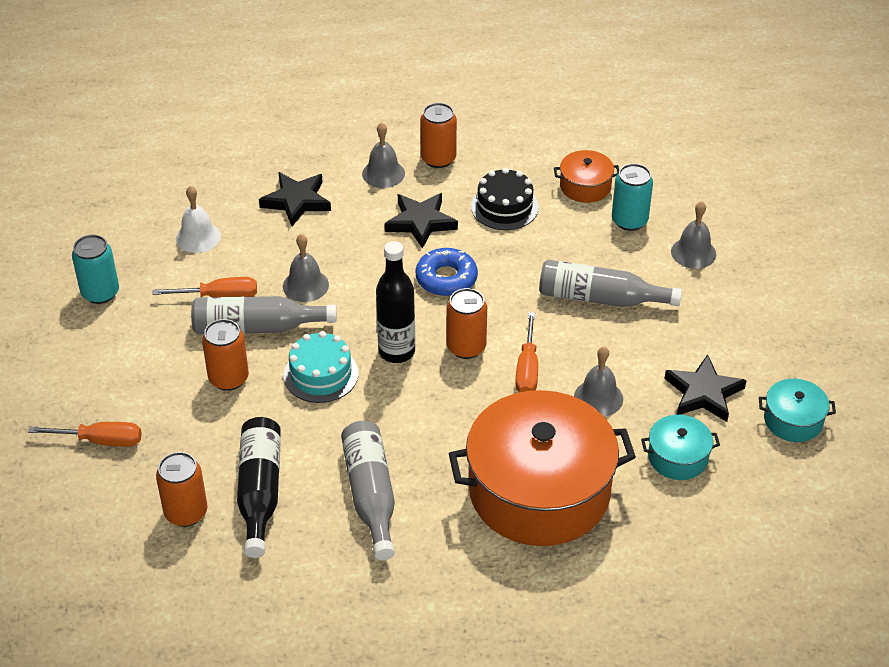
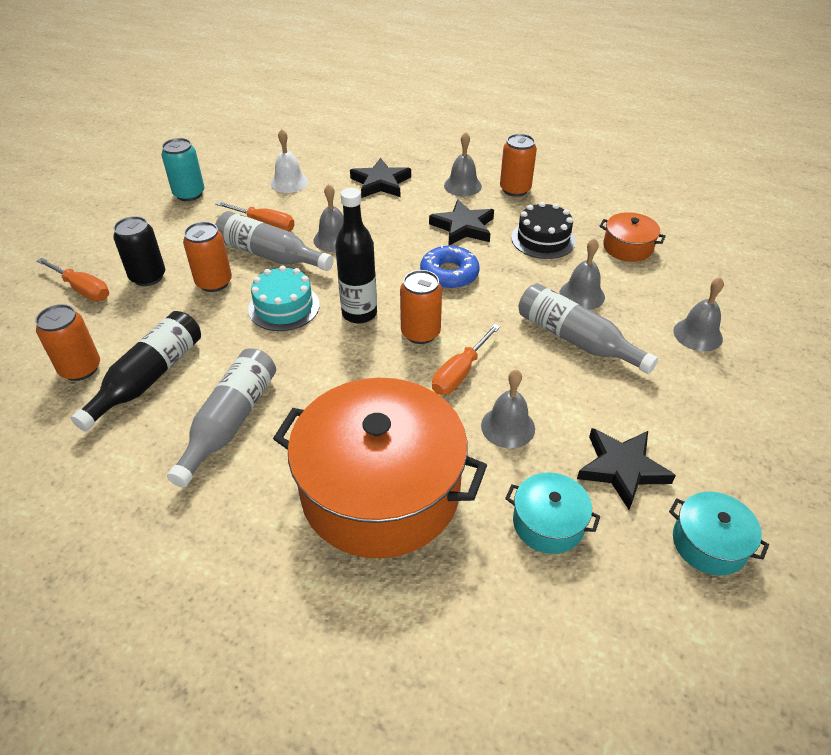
camera: 30 degrees right, 0 degrees up
(155, 400) = (148, 277): none -> black can
(577, 252) = (582, 295): none -> grey bell
(629, 221) = (650, 287): turquoise can -> none

